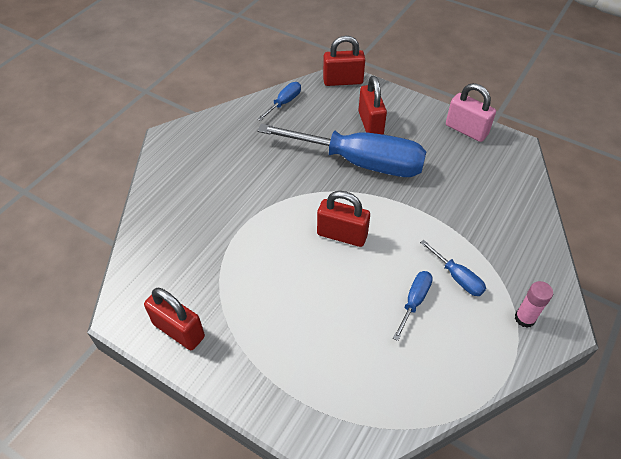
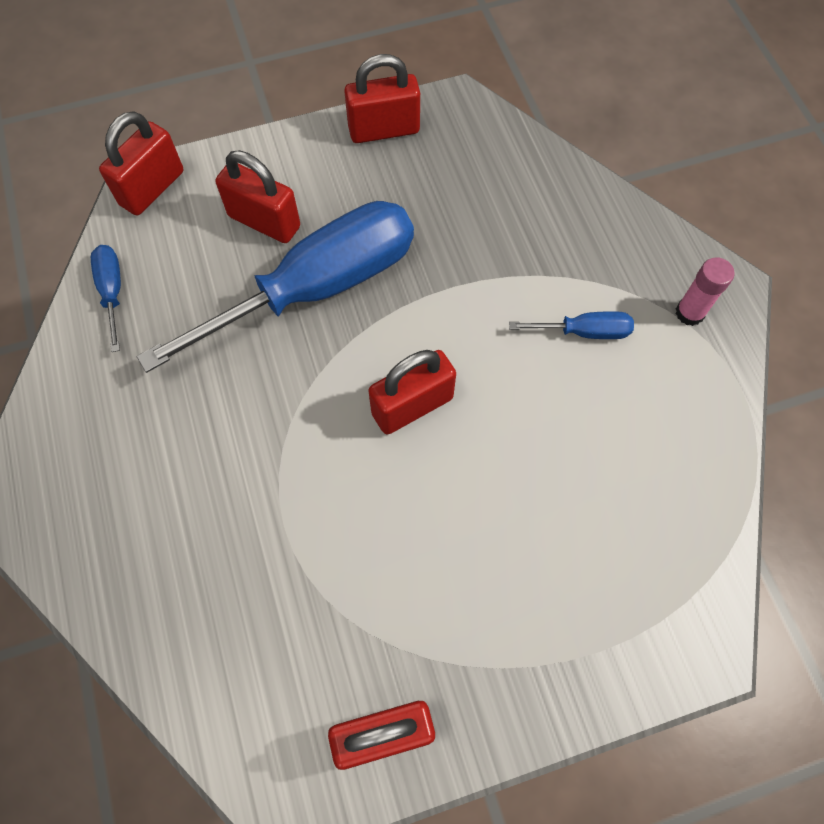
camera: 50 degrees left, 15 degrees up
(414, 301) = (577, 406): blue screwdriver -> none
(466, 130) = (384, 130): pink padlock -> red padlock

